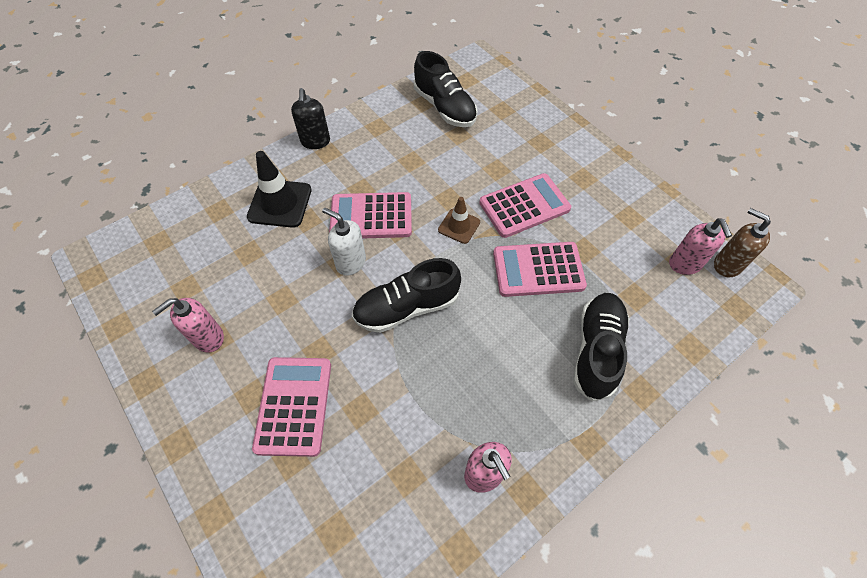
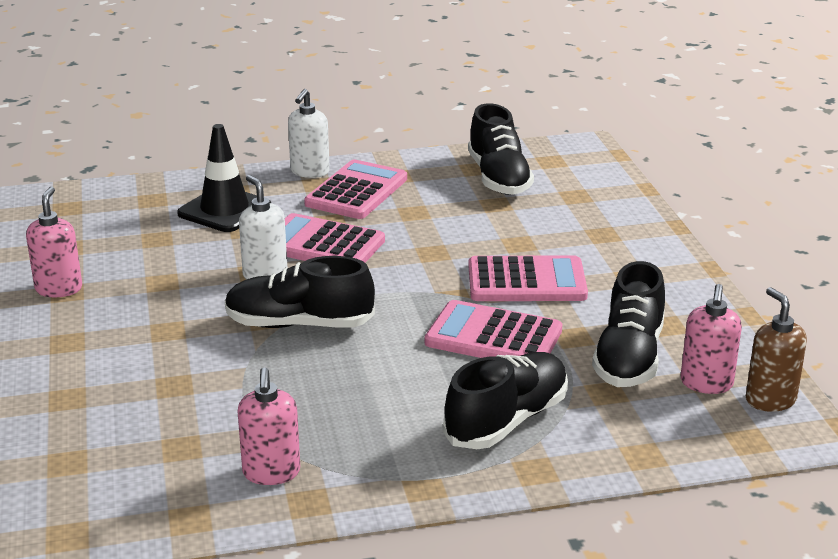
camera: 25 degrees right, 30 degrees down
(208, 338) = (59, 289): pink soap dispenser -> pink soap dispenser turned 105 degrees clockwise
(294, 405) = (105, 361): pink calculator -> pink calculator (356, 191)
(315, 142) = (309, 172): black soap dispenser -> white soap dispenser
(459, 226) = (424, 277): brown traffic cone -> none
(628, 257) = (629, 357): none -> black shoe

